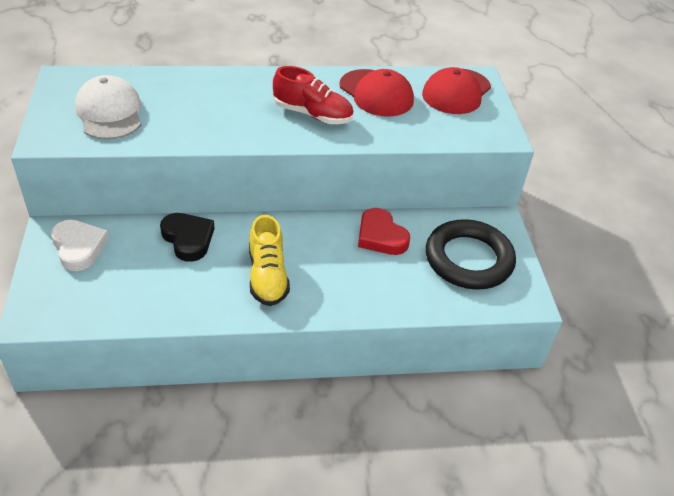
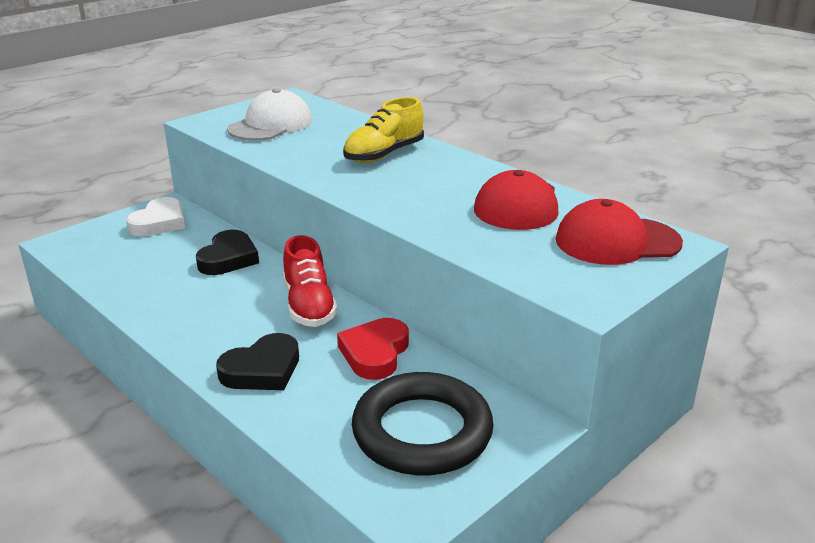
camera: 55 degrees right, 15 degrees down
(267, 276) = (226, 316): yellow shoe -> yellow shoe (384, 154)
(313, 114) = (417, 190): red shoe -> red shoe (309, 305)
(348, 290) = (262, 370): none -> black heart

